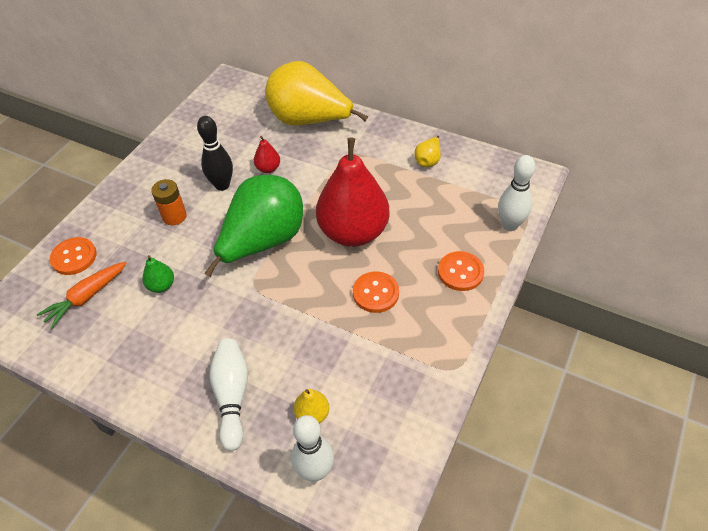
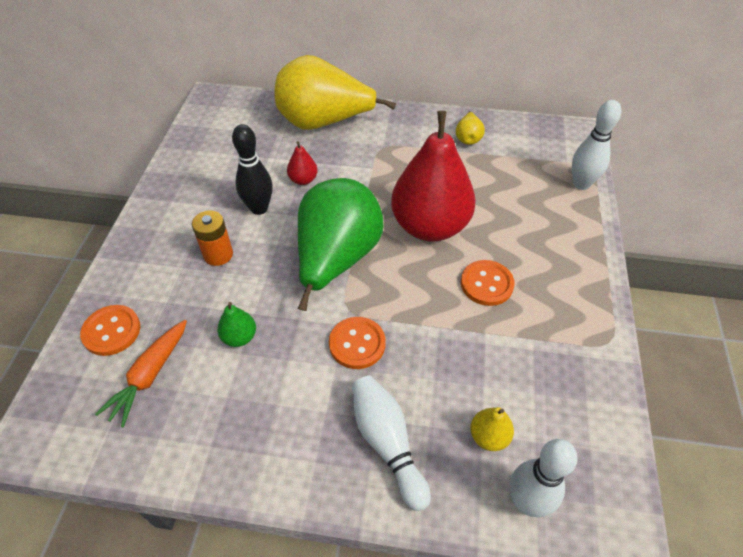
camera: 20 degrees left, 0 degrees up
(460, 272) = (560, 241): orange button -> orange button (357, 344)

